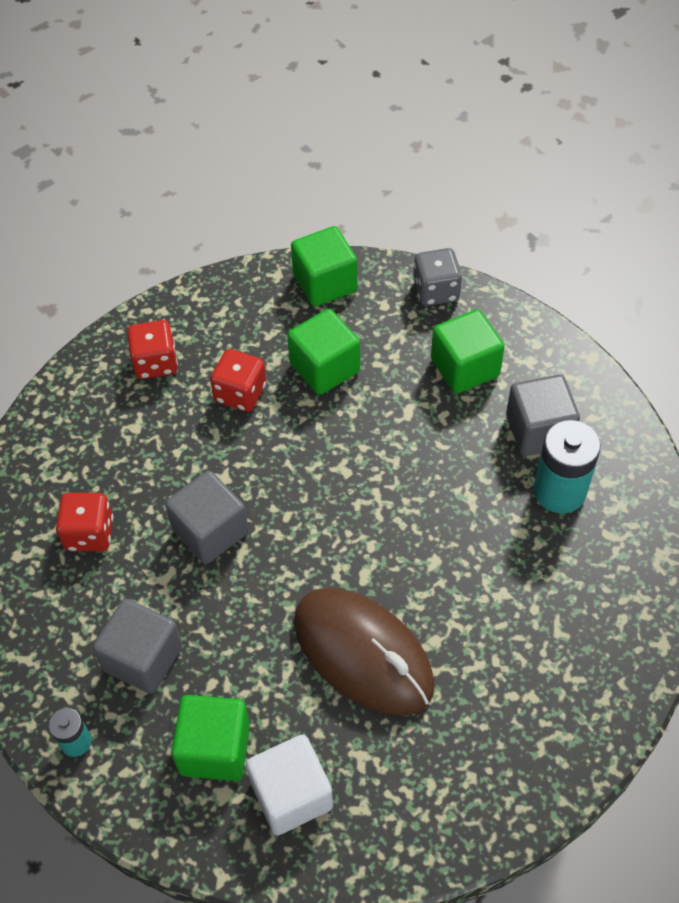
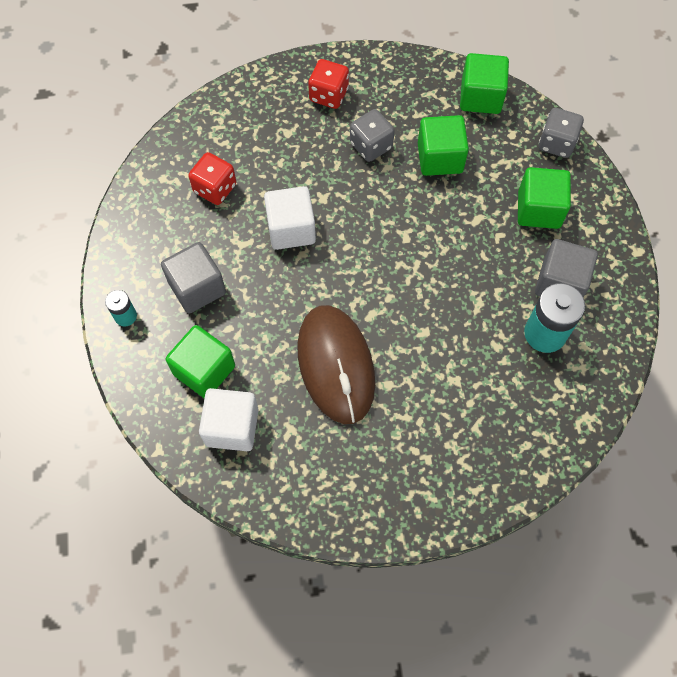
camera: 30 degrees right, 10 degrees up
(210, 531) = (291, 229): grey cube -> white cube
(240, 393) = (371, 146): red dice -> grey dice

